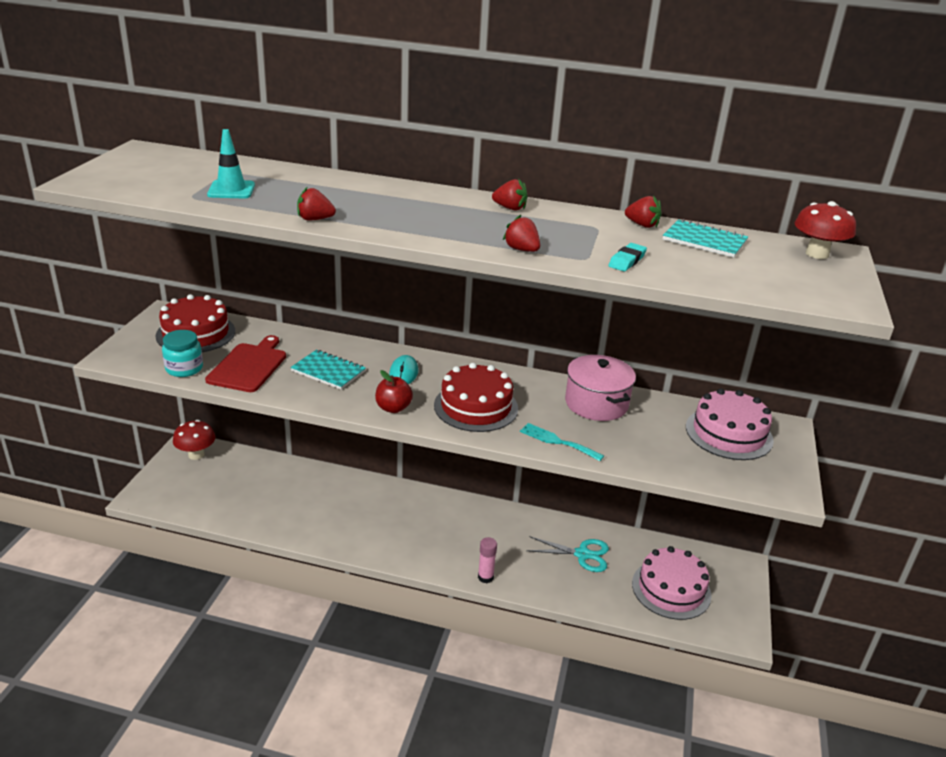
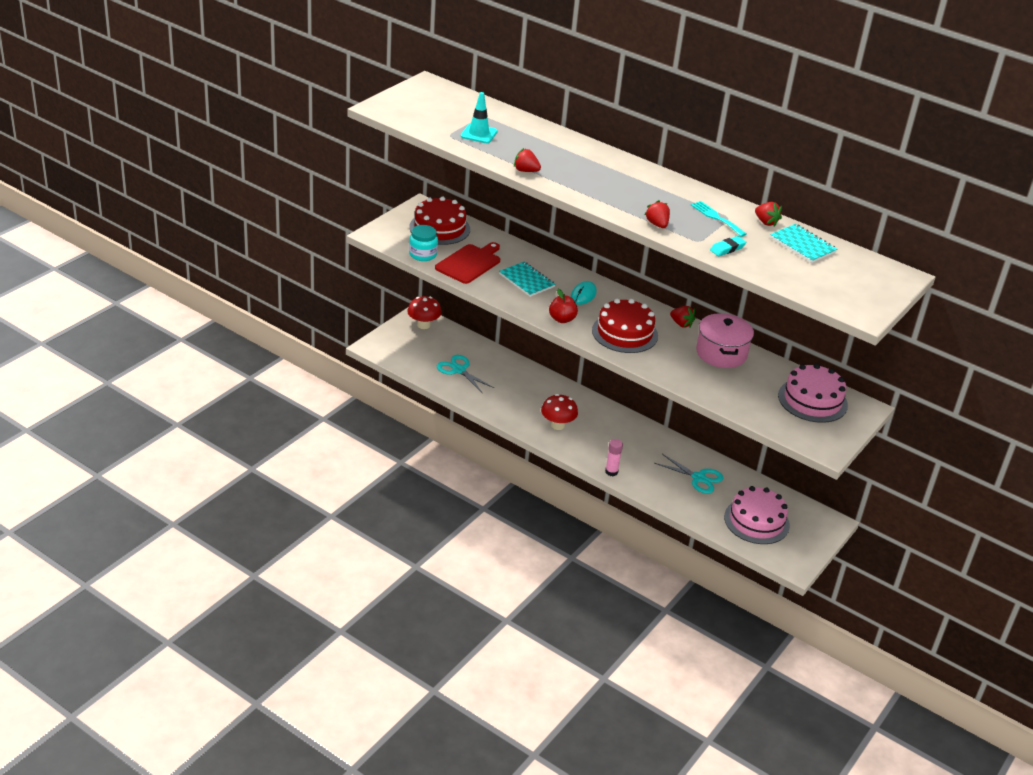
camera: 20 degrees right, 5 degrees up
(256, 498) = (459, 370): none -> turquoise scissors
(510, 208) = (674, 188): red strawberry -> red strawberry (681, 324)
(557, 441) = (671, 372): turquoise fork -> turquoise fork (716, 217)
(817, 254) = (882, 274): red mushroom -> red mushroom (557, 425)

